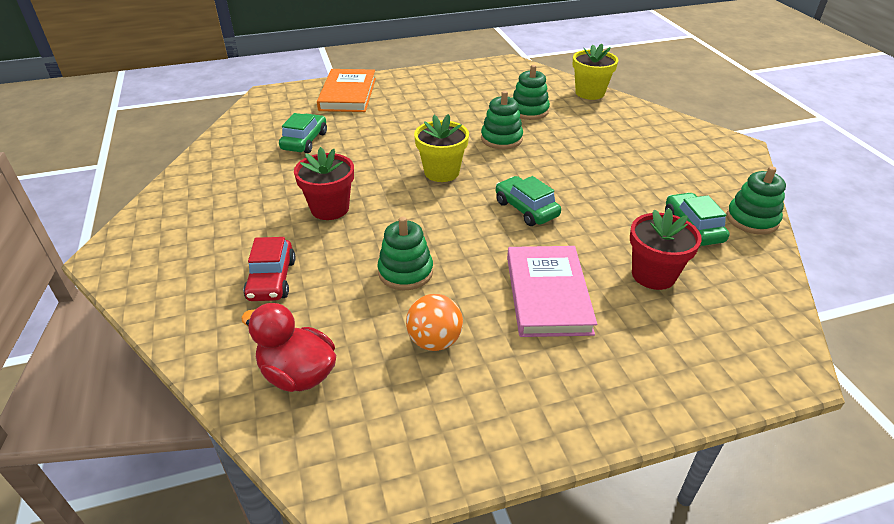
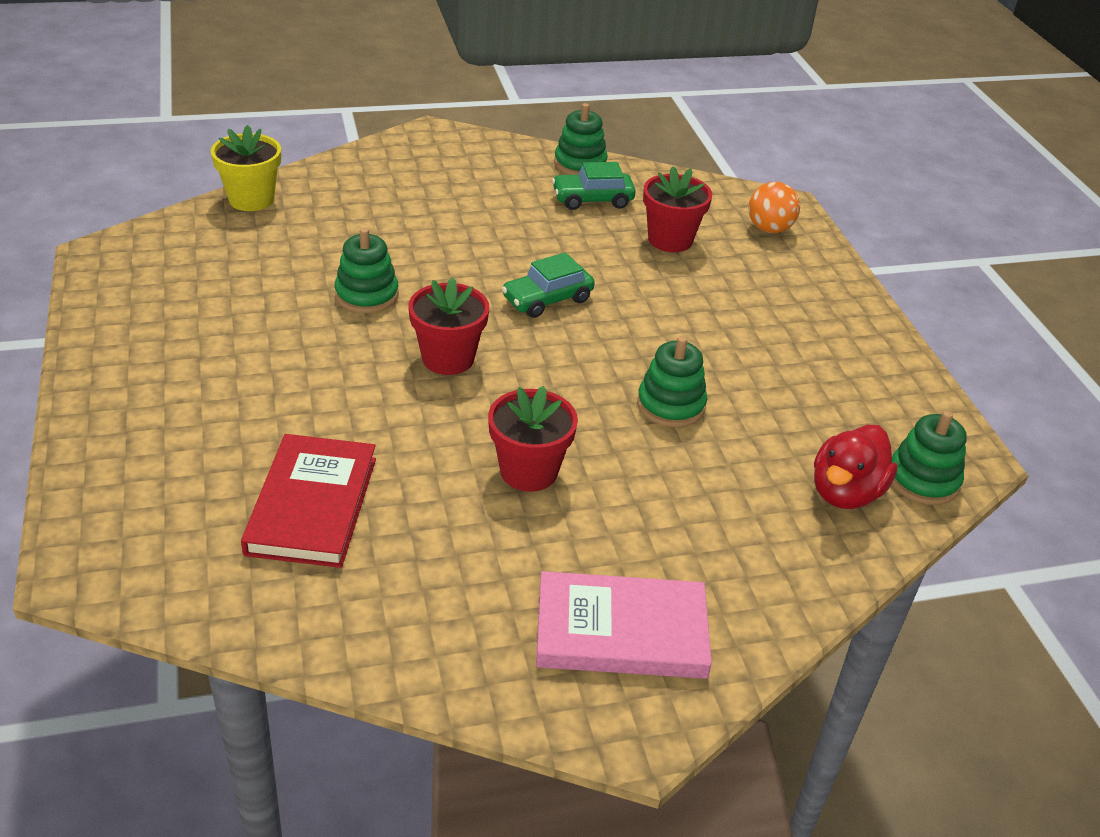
camera: 90 degrees left, 0 degrees up
(271, 279) = (690, 524): red car -> none
(305, 141) = (312, 505): green car -> red book
(347, 94) = (137, 450): orange book -> none
(434, 341) = (782, 391): orange ball -> orange ball (769, 229)
(441, 172) = (448, 358): yellow flower pot -> red flower pot
(529, 111) = (288, 259): green stacking toy -> green stacking toy (922, 480)
(547, 294) = (703, 308): pink book -> pink book (621, 631)

